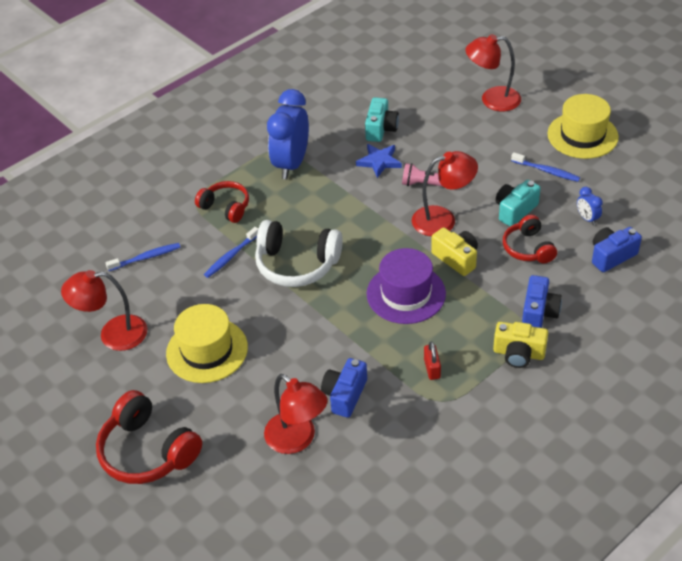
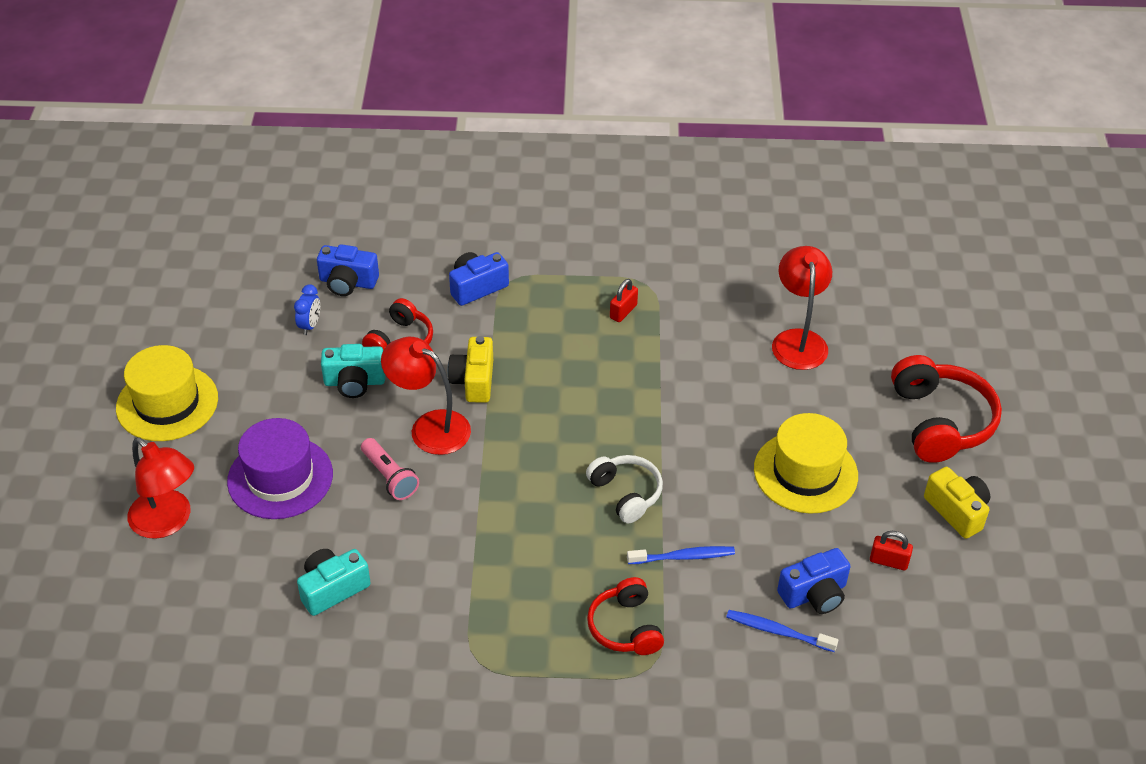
camera: 140 degrees left, 0 degrees up
(113, 334) = (888, 561): red lamp -> red padlock
(291, 164) = (488, 626): blue clock -> none
(297, 264) = (626, 493): white headphones -> white headphones, size x0.63
(345, 395) = (720, 344): blue camera -> blue camera (814, 594)
(379, 162) = (395, 545): blue star -> none
(406, 294) = (562, 385): purple hat -> purple hat (280, 477)
(518, 353) = (539, 272): yellow camera -> yellow camera (957, 511)
(546, 171) = (263, 396): blue toothbrush -> none

